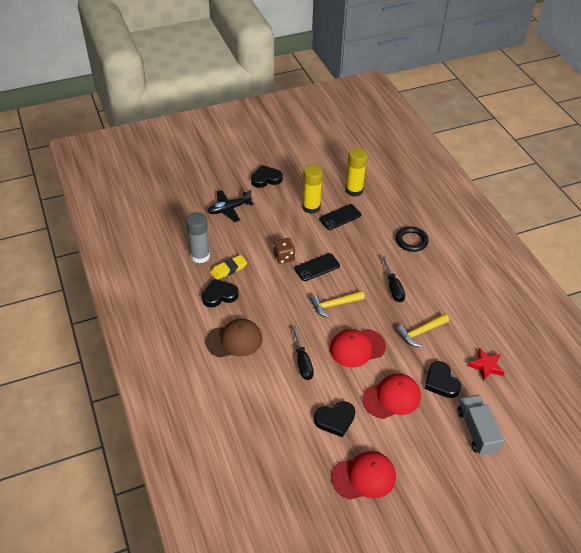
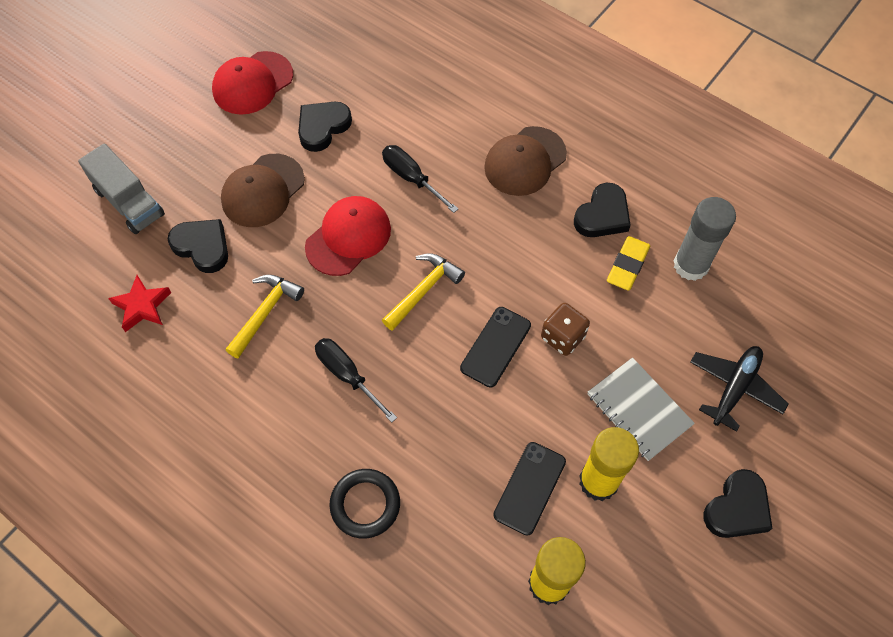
camera: 150 degrees right, 15 degrees up
(274, 220) = (639, 410): none -> grey notebook
(392, 397) = (263, 191): red cap -> brown cap

